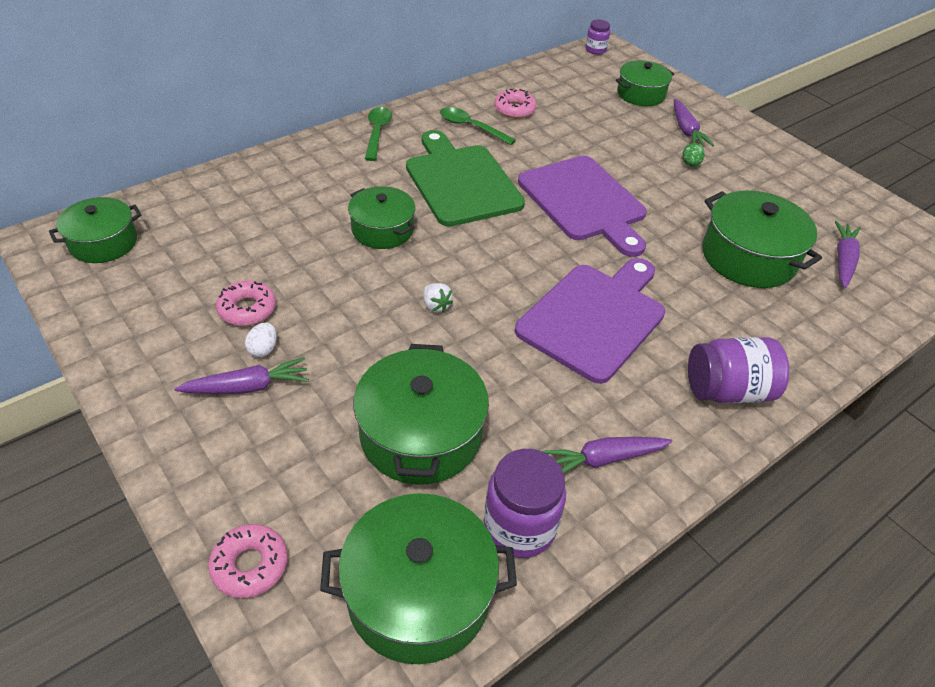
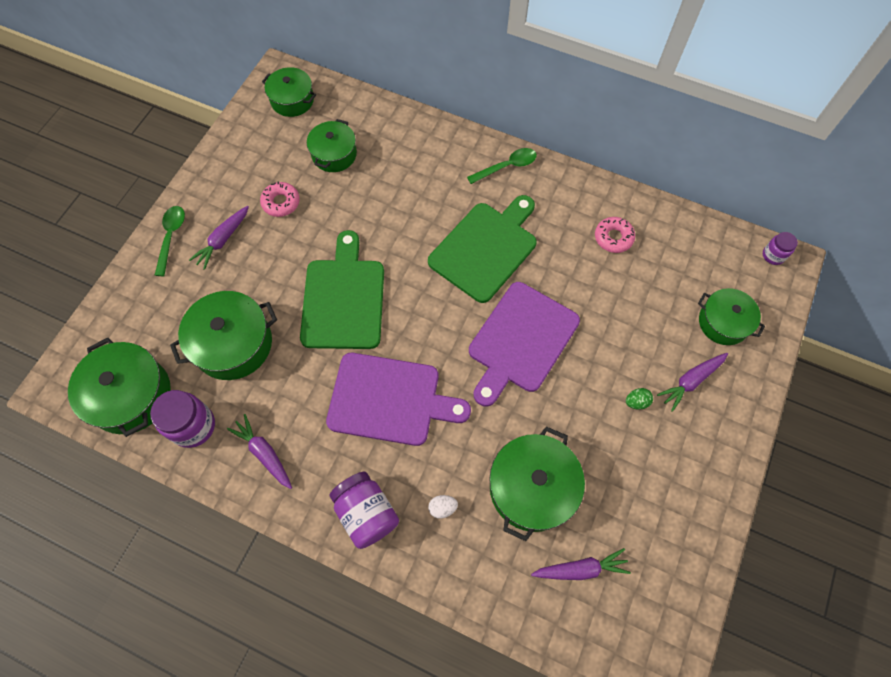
camera: 65 degrees right, 20 degrees up
(247, 387) = (223, 240): purple carrot -> purple carrot turned 75 degrees clockwise
(250, 565) = (115, 311): pink donut -> none
(263, 349) = (254, 230): white egg -> white egg (442, 508)
(382, 230) = (398, 230): green pot -> green pot (334, 154)
(436, 306) = (343, 298): white strawberry -> green cutting board
(471, 127) = (562, 220): green spoon -> green spoon (171, 237)

